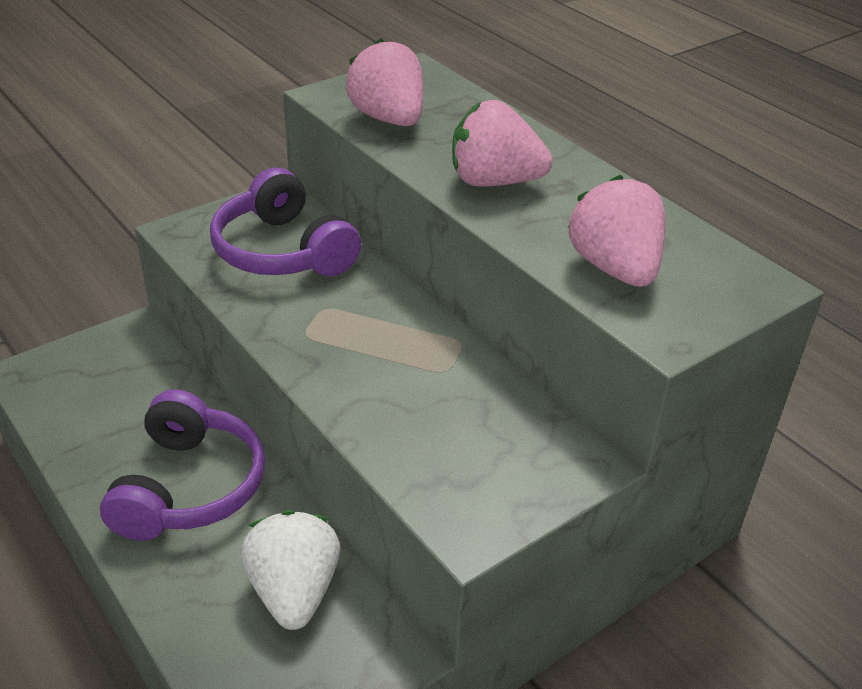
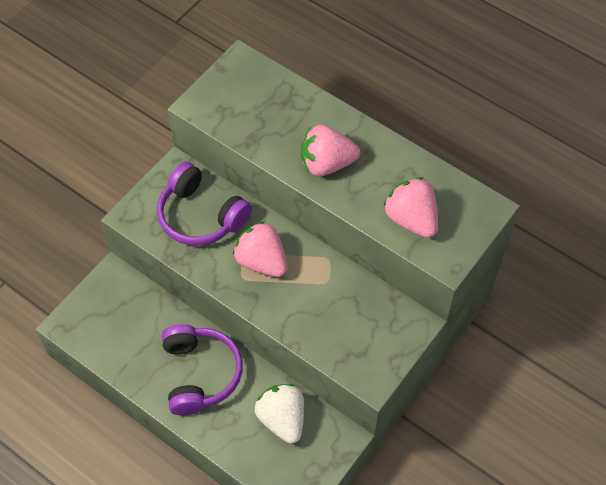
camera: 15 degrees left, 20 degrees up
(388, 119) = (244, 121): pink strawberry -> pink strawberry (261, 261)

